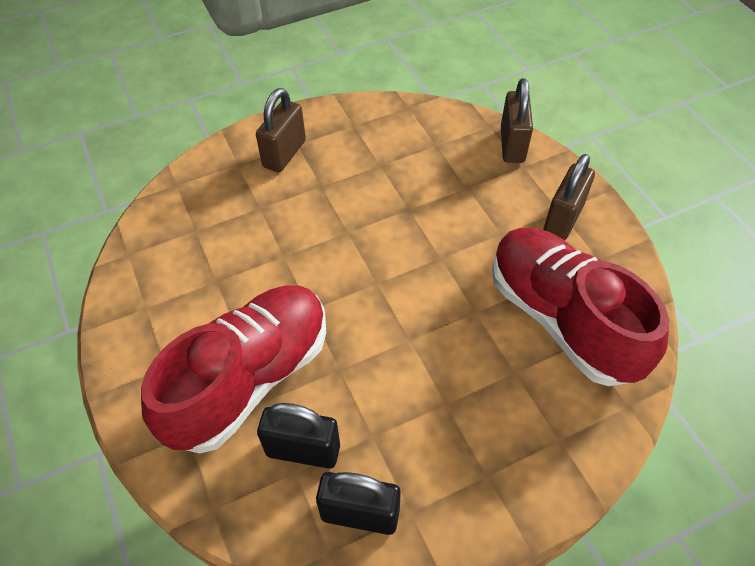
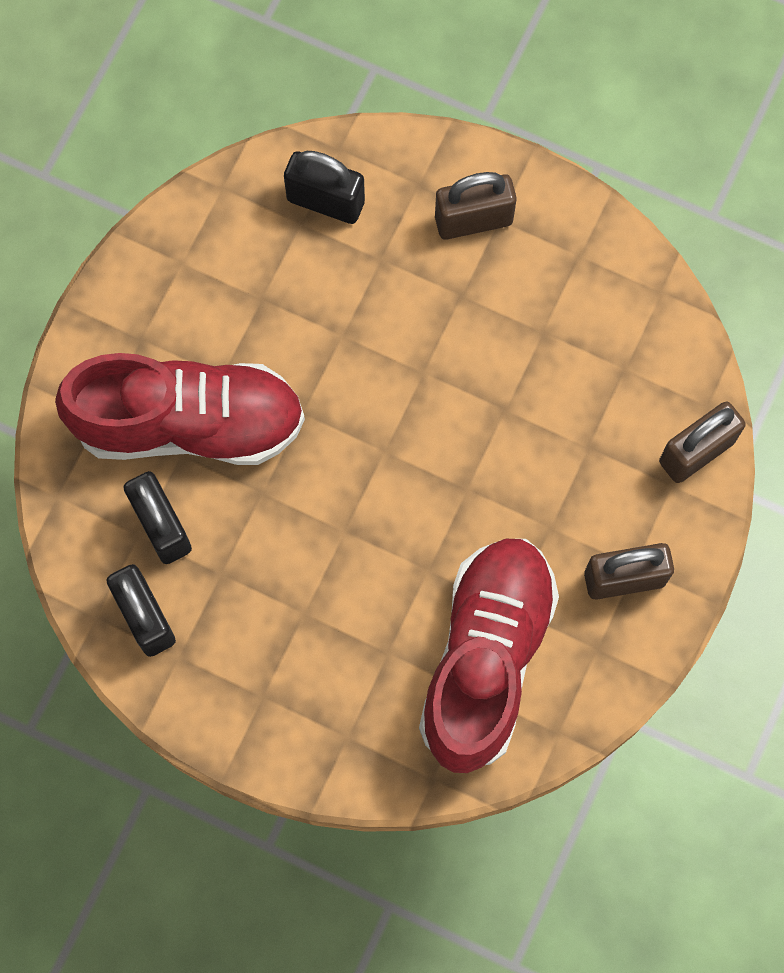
camera: 50 degrees right, 20 degrees up
(196, 210) = (325, 201): none -> black padlock

